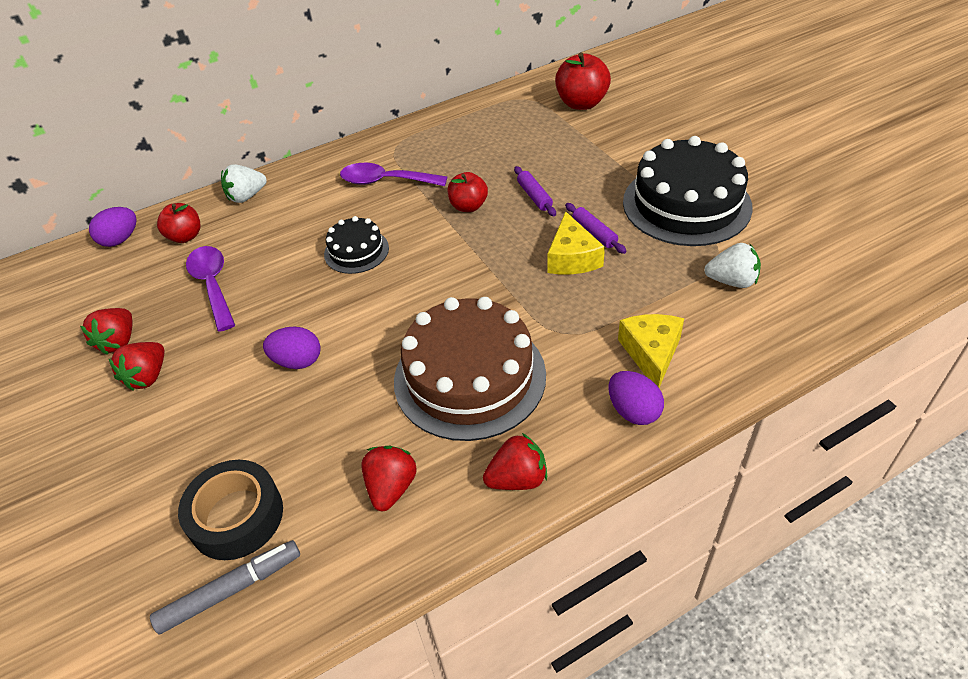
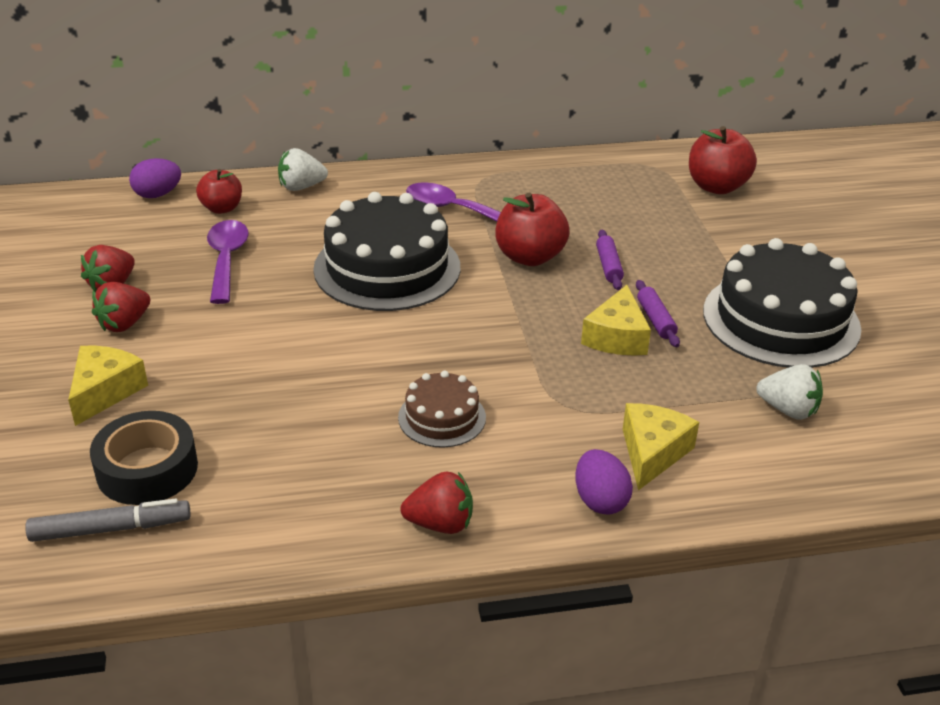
camera: 15 degrees right, 10 degrees down
(161, 451) = (105, 391): none -> yellow cheese
(297, 361) = (274, 352): purple egg -> none
(356, 251) = (387, 268): black cake -> black cake, size x1.98
(391, 487) = (308, 491): red strawberry -> none
(468, 206) = (530, 257): red apple -> red apple, size x1.55
(469, 377) = (442, 417): brown cake -> brown cake, size x0.51

